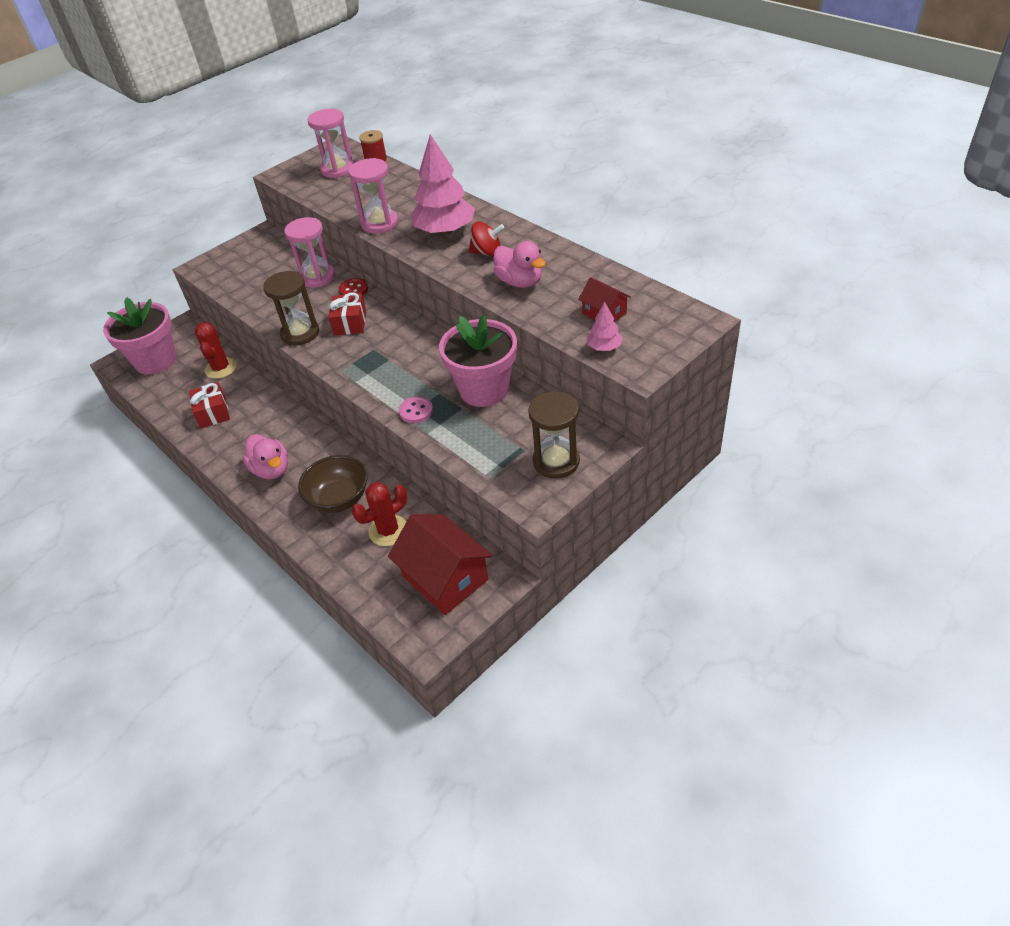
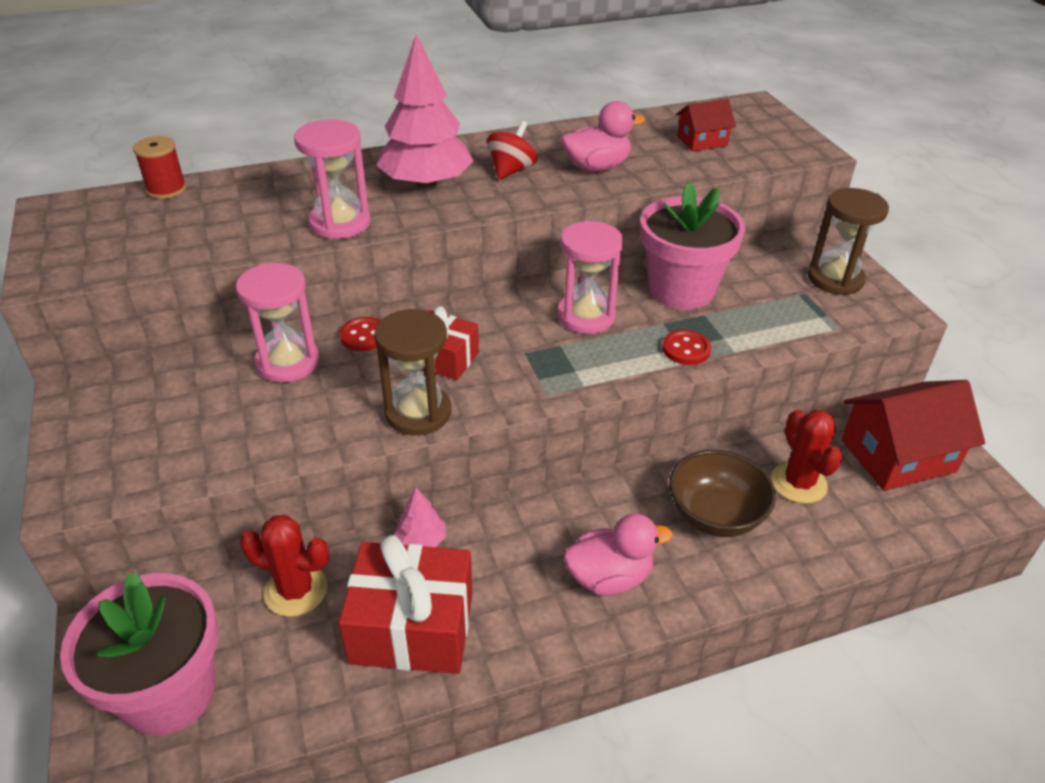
camera: 70 degrees left, 5 degrees down
(213, 413) = (412, 627): red gift -> red gift, size x1.68
(338, 169) = (129, 222): pink hourglass -> pink hourglass (586, 316)
(416, 411) = (686, 349): pink button -> red button
(604, 347) = (761, 156): pink tree -> pink tree (421, 541)

